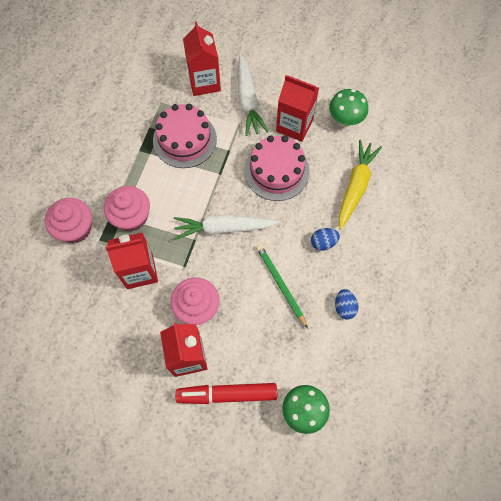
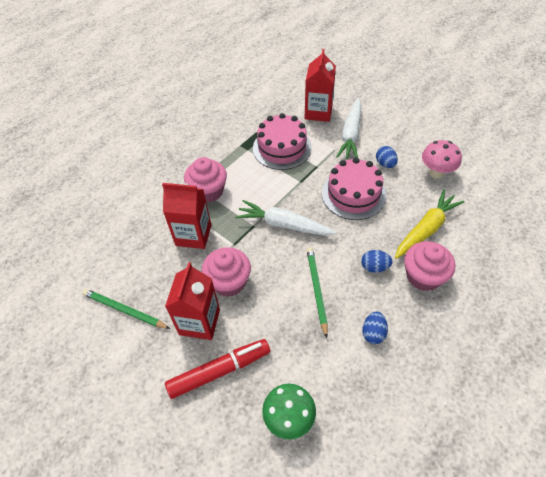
camera: 25 degrees right, 15 degrees down
(75, 228) = (158, 186): pink cupcake -> pink cupcake (423, 276)
(111, 373) = (124, 310): none -> green pencil
(227, 394) = (219, 371): red marker -> red marker turned 135 degrees clockwise
(294, 125) = (385, 164): red carton -> blue egg
(345, 120) = (436, 173): green mushroom -> pink mushroom

